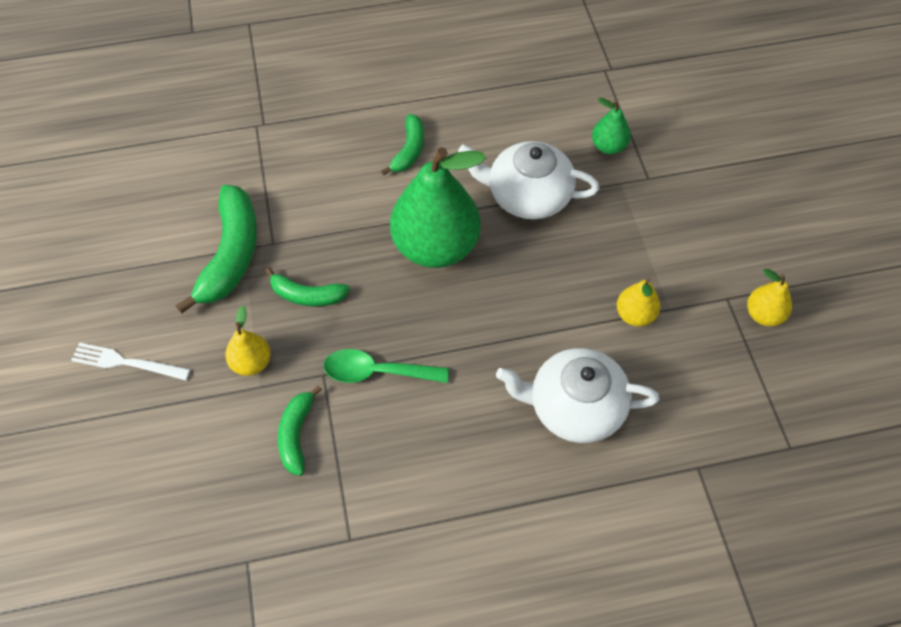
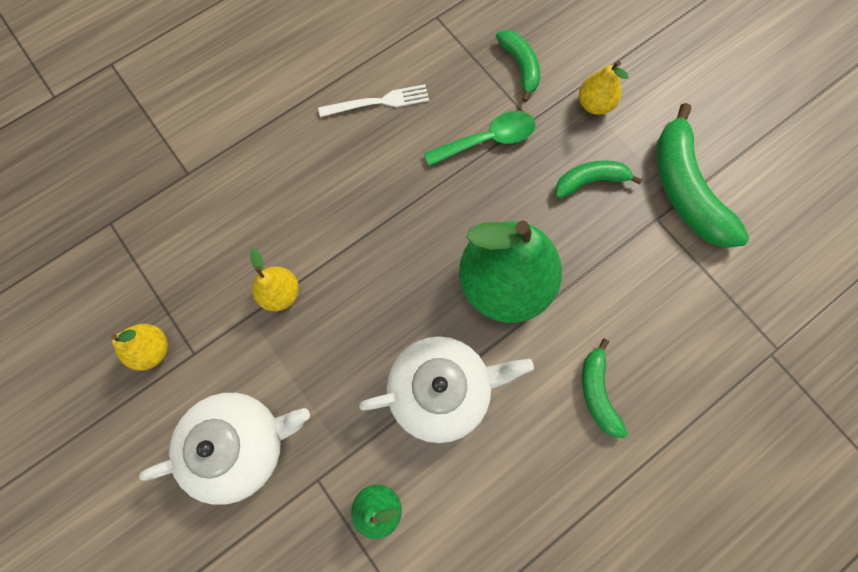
camera: 155 degrees right, 15 degrees up
(127, 362) = (691, 63): white fork -> white fork (378, 102)
(574, 407) = (307, 180): white teapot -> white teapot (240, 444)

